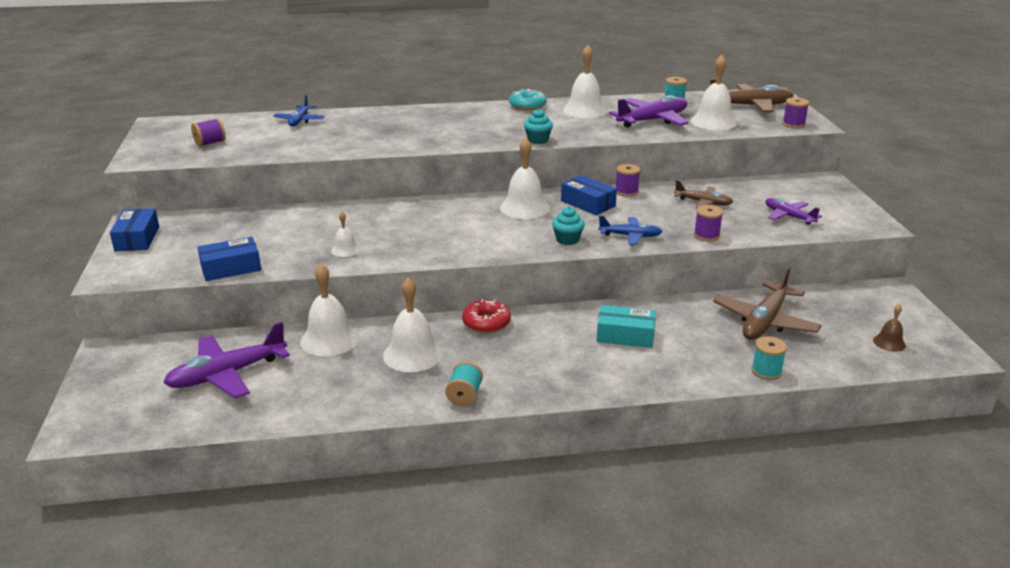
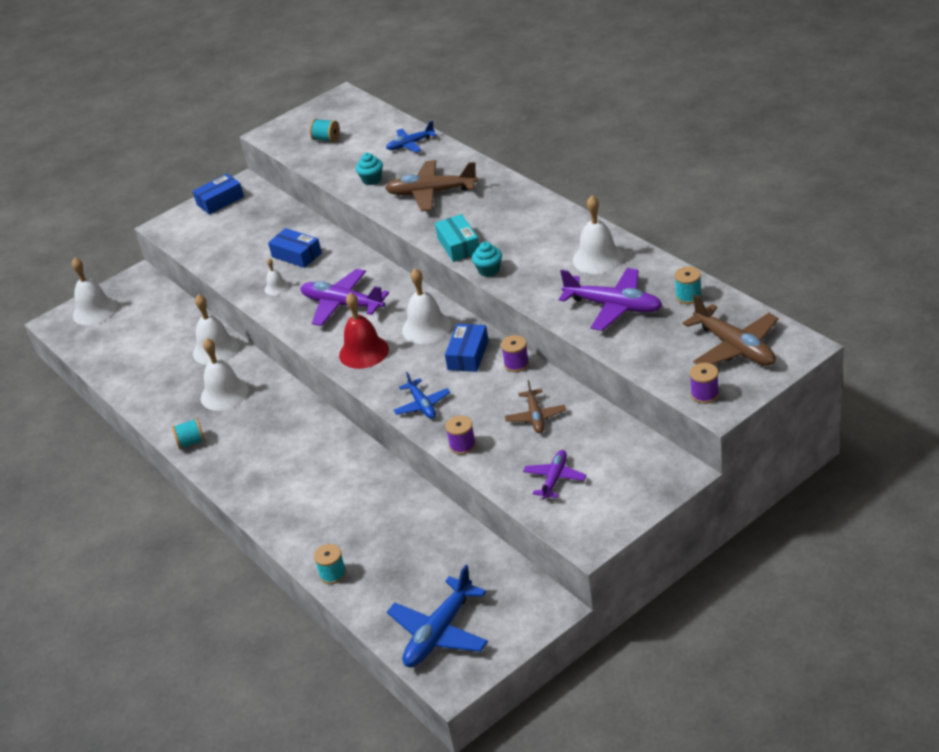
camera: 65 degrees right, 10 degrees up
(210, 143) = (326, 139): purple spool -> turquoise spool
(227, 374) = (145, 335): purple plane -> purple plane (342, 304)
(231, 268) = (211, 260): blue box -> blue box (296, 255)
(486, 323) = (293, 404): red donut -> none
(517, 239) = (364, 352): none -> red bell
(527, 106) = (574, 223): turquoise donut -> none
(567, 240) = (385, 377): turquoise cupcake -> turquoise cupcake (372, 179)
(625, 335) = (329, 479): turquoise box -> turquoise box (458, 245)
(713, 122) = (652, 343): white bell -> white bell (94, 311)
(764, 322) = (415, 546): brown plane -> brown plane (431, 193)
(889, 342) = (439, 633): brown bell -> blue plane

